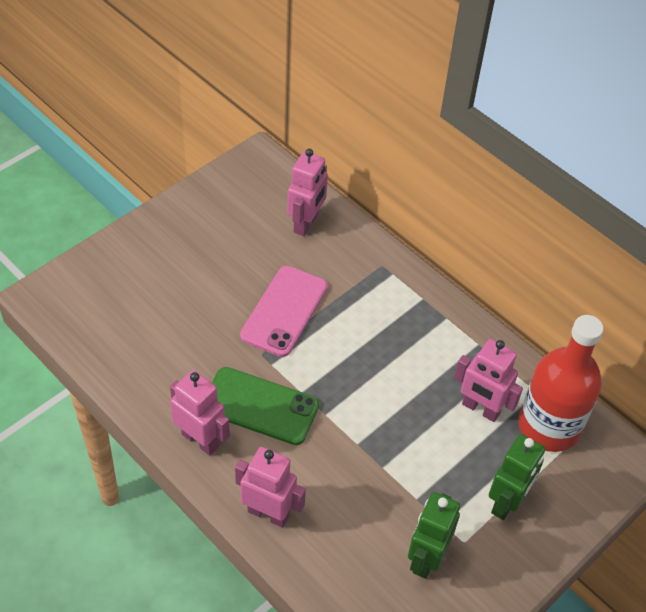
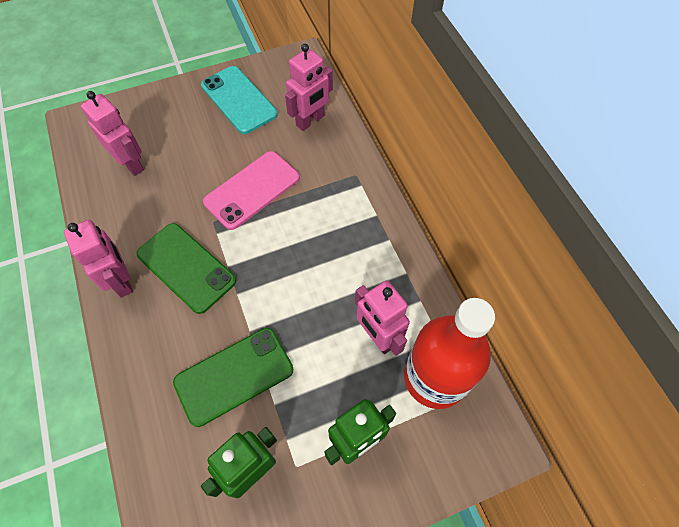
camera: 25 degrees right, 10 degrees up
(216, 222) = (239, 100): none -> turquoise phone
(268, 513) = (138, 369): pink robot -> pink robot (131, 164)
(365, 487) = (234, 376): none -> green phone

